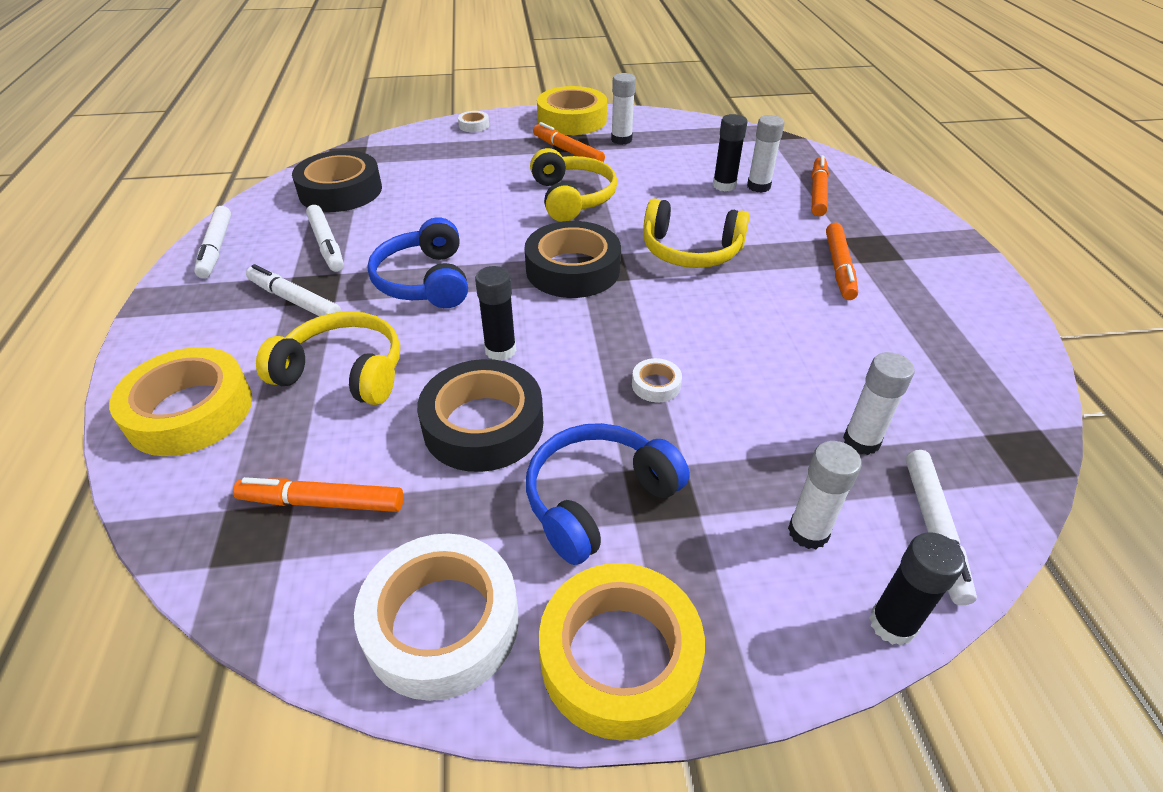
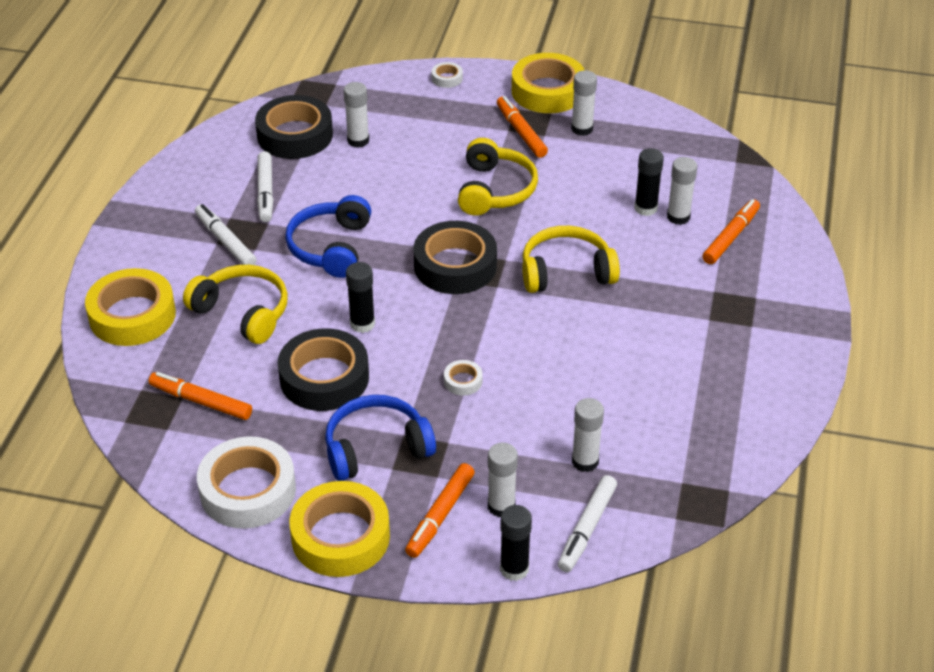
camera: 20 degrees right, 0 degrees up
(216, 248) = (178, 175): white marker -> none
(410, 184) = (358, 140): none -> white glue stick
(690, 251) = (566, 272): yellow headphones -> yellow headphones turned 135 degrees clockwise
(839, 267) = (685, 320): orange marker -> orange marker (440, 515)

